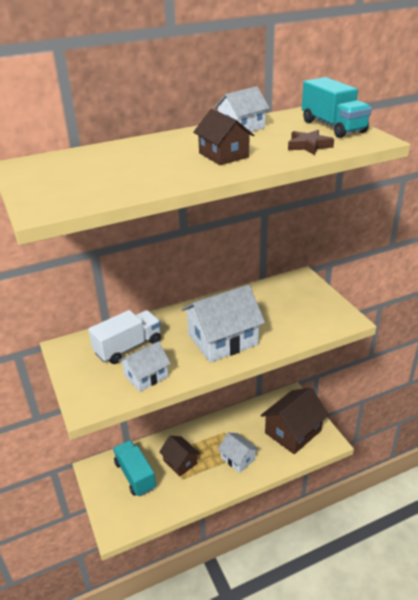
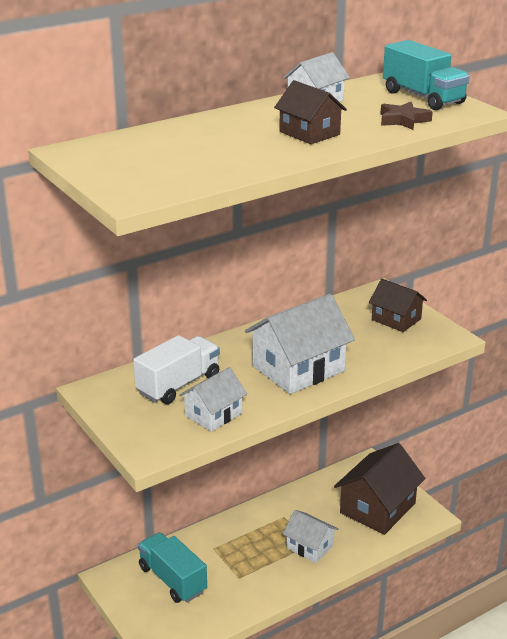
camera: 10 degrees left, 5 degrees down
(180, 462) = (231, 558): brown house -> brown house (396, 319)

